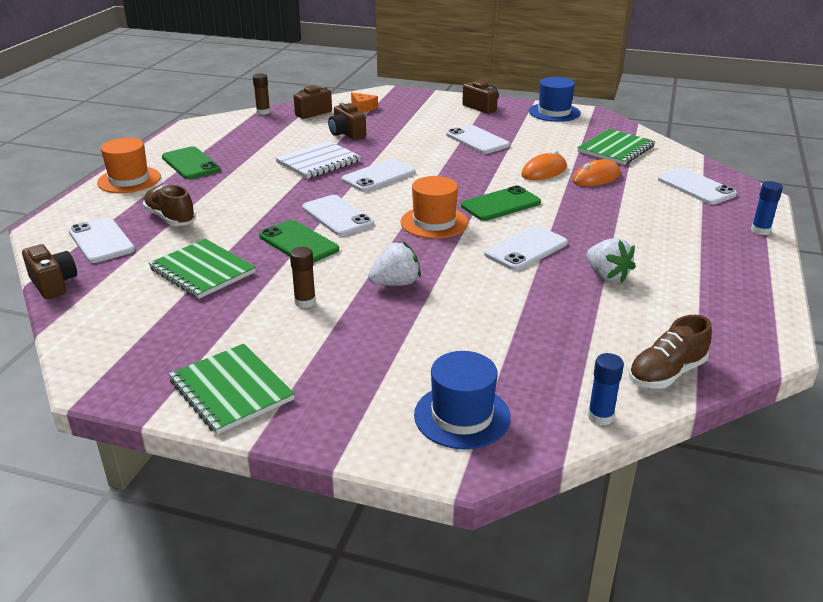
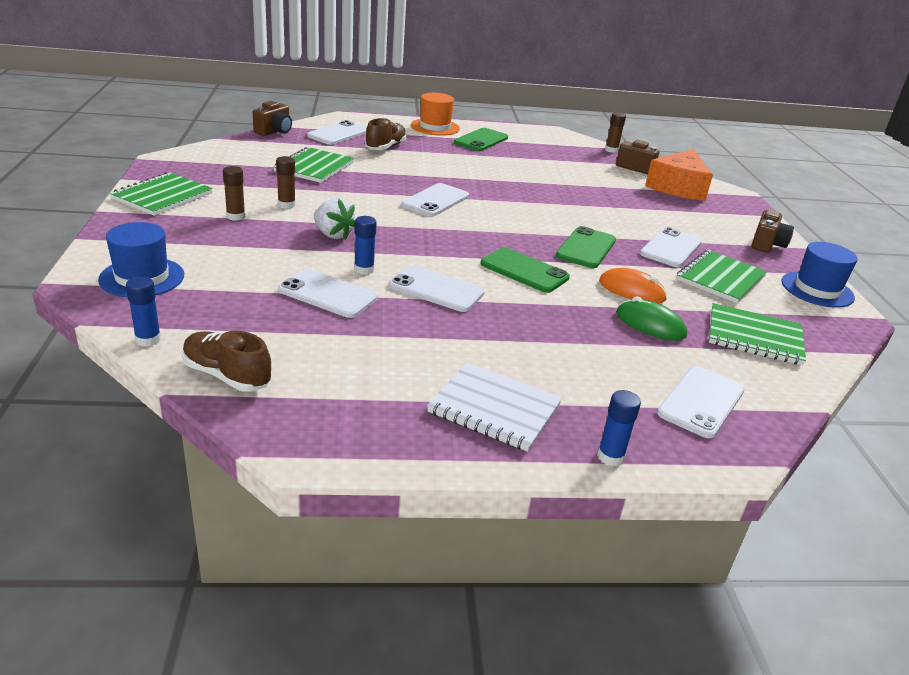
camera: 65 degrees right, 0 degrees up
(299, 243) = (378, 192): green phone -> green phone (586, 248)
(318, 162) = (533, 182): white notebook -> white notebook (494, 408)
(322, 339) = (236, 216): none -> brown glue stick
(347, 134) = (607, 187): brown camera -> none
(363, 108) = (678, 187): orange cheese -> orange cheese, size x2.18
(378, 176) = (530, 209): white phone -> white phone (327, 294)
(434, 222) = (457, 241): orange hat -> none
(479, 277) = (364, 270): none -> blue glue stick
(531, 137) = (720, 278): none -> green notebook
(596, 177) = (650, 324): orange mouse -> green mouse
(607, 276) = (407, 337): white strawberry -> none

